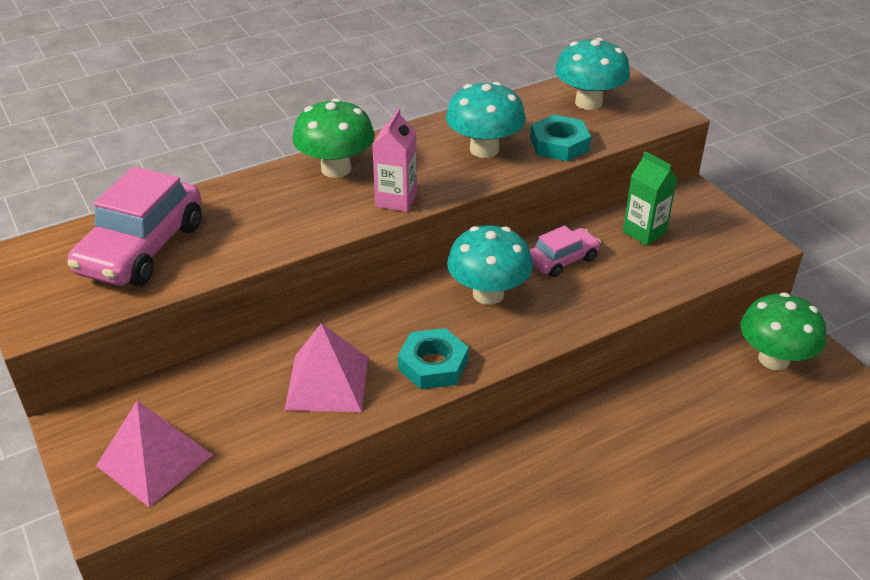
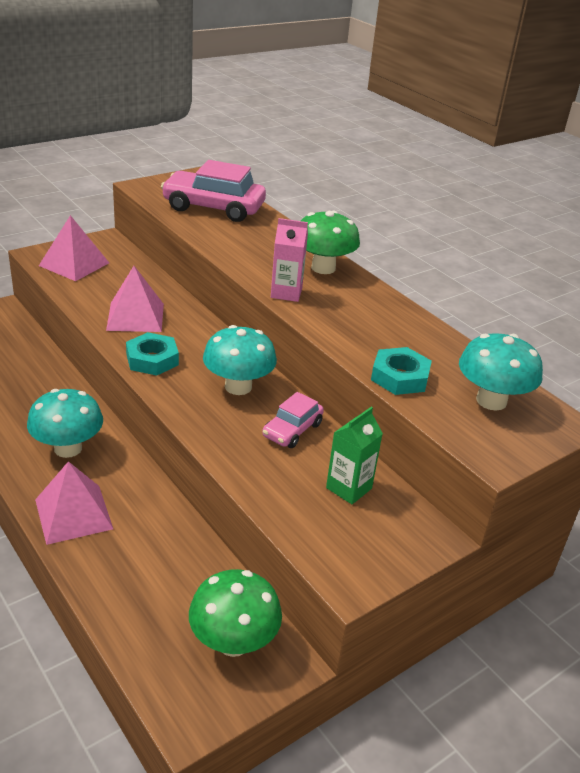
camera: 80 degrees right, 5 degrees down
(484, 149) = (375, 335): turquoise mushroom -> turquoise mushroom (68, 448)
(562, 260) = (292, 430): pink car -> pink car turned 75 degrees clockwise
(633, 483) = (73, 514): none -> pink pyramid

